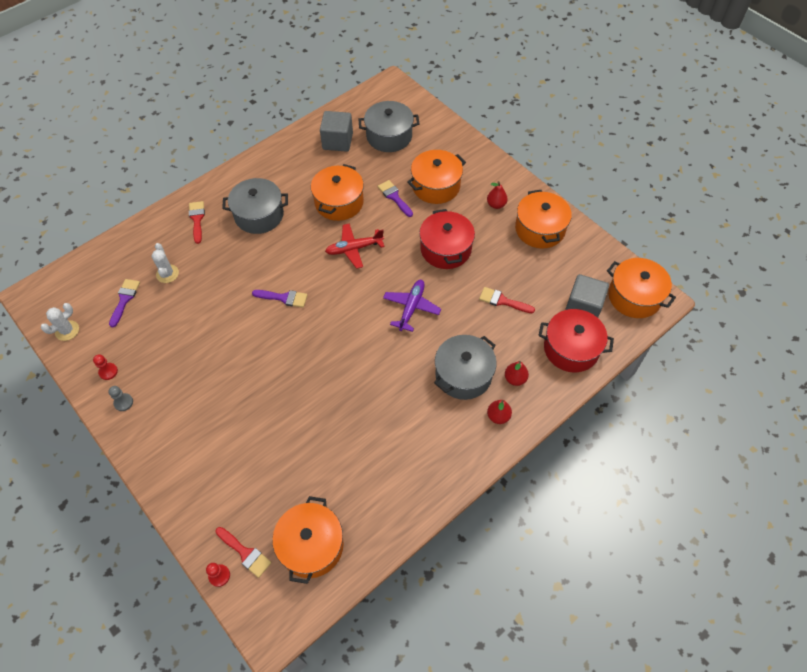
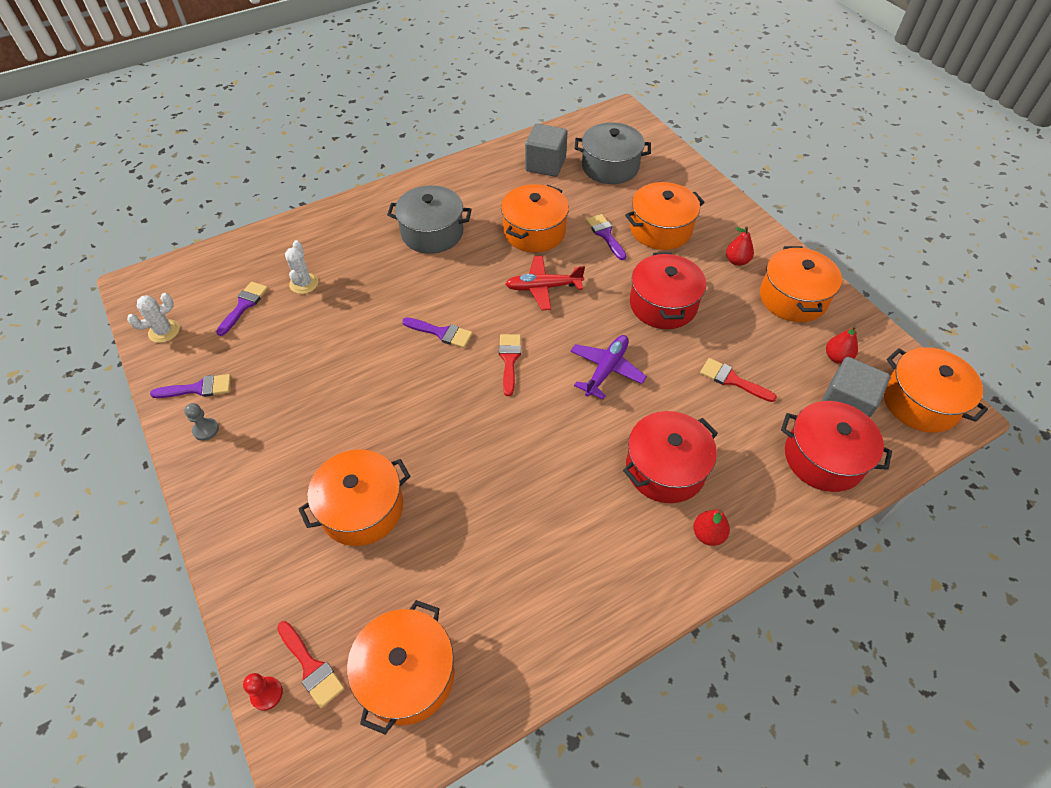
camera: 10 degrees right, 5 degrees down
(108, 372) = (198, 388): red pawn -> purple brush
(197, 219) = (356, 227): red brush -> red brush (509, 360)
(254, 440) = (362, 508): none -> orange pot
(463, 375) = (665, 468): grey pot -> red pot
(515, 379) = (738, 486): red pear -> red pear (837, 357)

